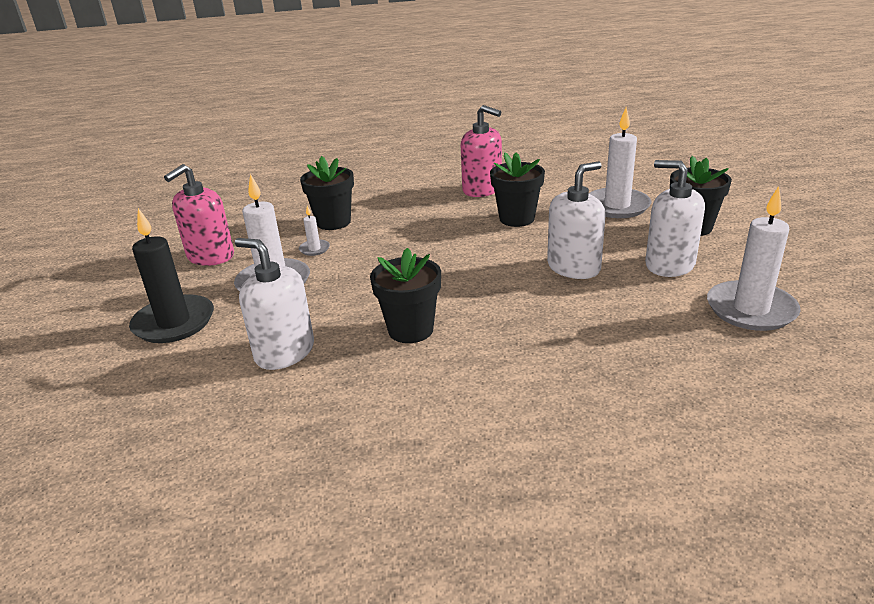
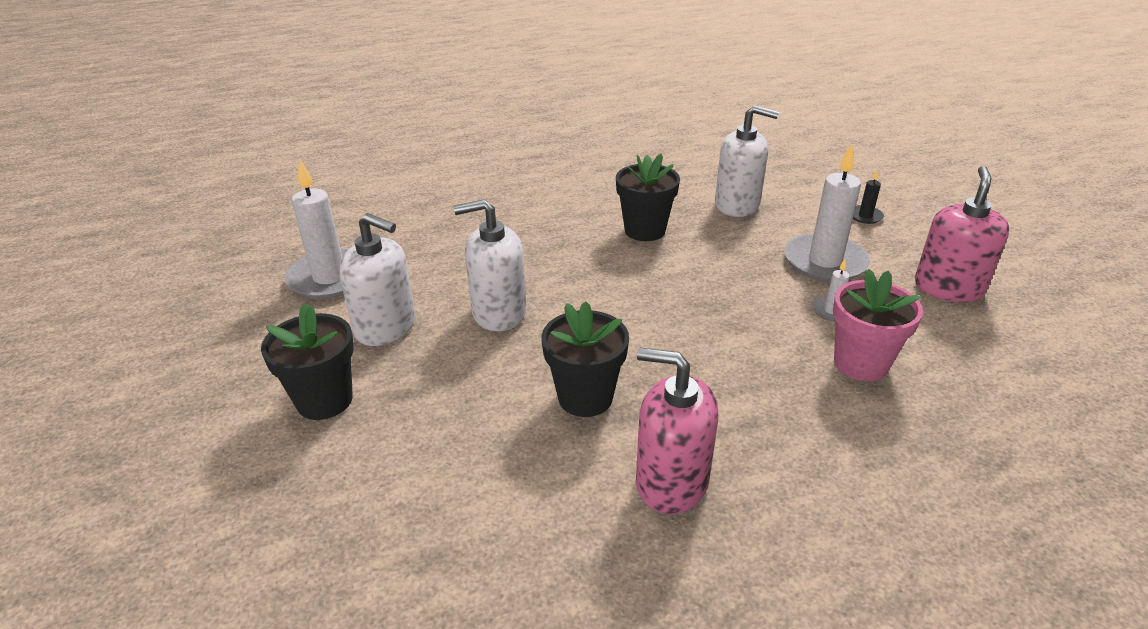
camera: 165 degrees right, 5 degrees up
(174, 323) = (865, 216): black candle -> black candle, size x0.45
(333, 222) = (860, 363): black flower pot -> pink flower pot
(574, 267) = (499, 312): white soap dispenser -> white soap dispenser turned 45 degrees clockwise
(617, 206) = (424, 447): white candle -> none

